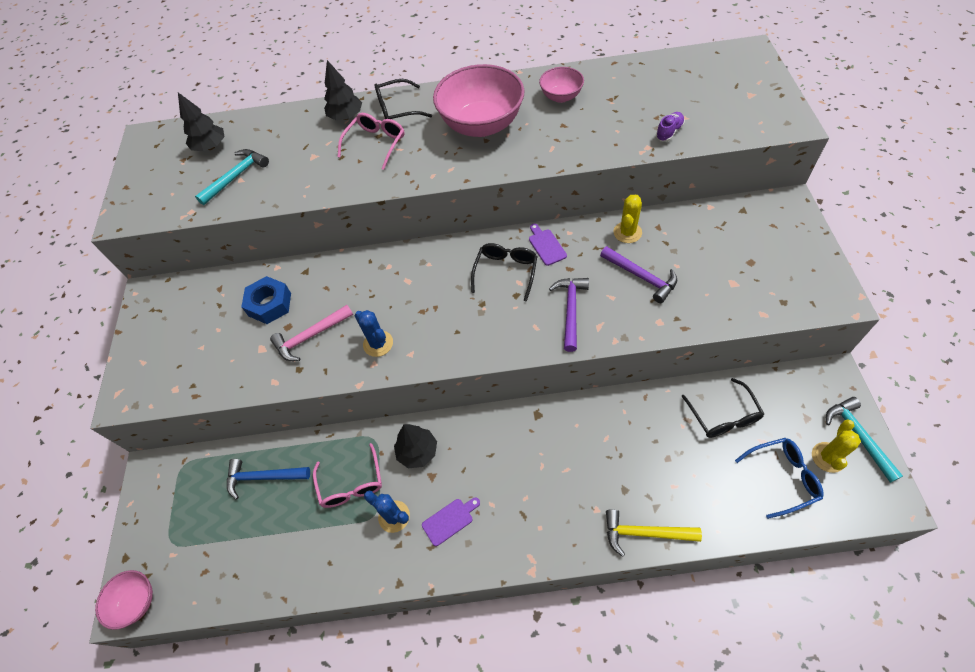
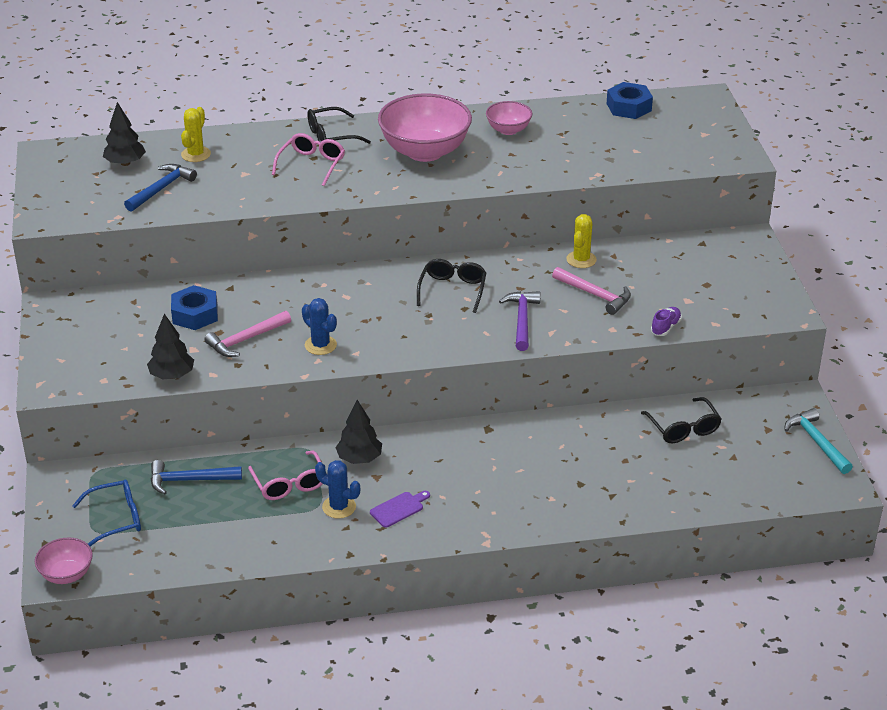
camera: 10 degrees left, 20 degrees down
(236, 176) = (161, 189): turquoise hammer -> blue hammer
(346, 117) = (275, 141): black tree -> black tree (172, 375)
(546, 246) = (495, 269): purple cutting board -> none
(641, 277) = (595, 295): purple hammer -> pink hammer
(644, 533) = (600, 514): yellow hammer -> none
(669, 132) = (619, 162): purple shoe -> purple shoe (665, 327)
(675, 65) = (628, 107): none -> blue nut
(782, 478) = (738, 472): blue glasses -> blue glasses (116, 519)
(828, 457) = (785, 457): yellow cactus -> yellow cactus (196, 154)

